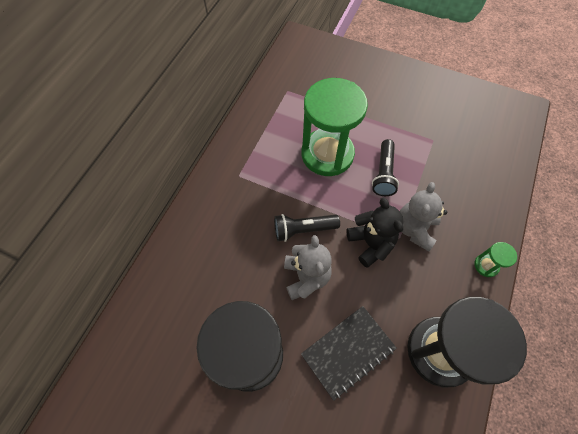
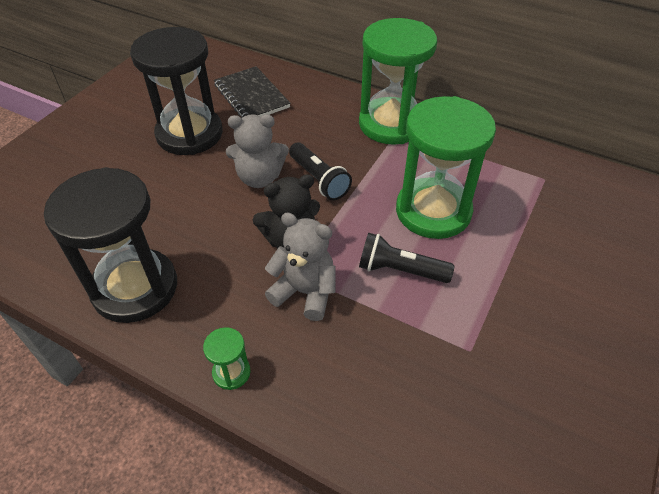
camera: 95 degrees right, 15 degrees down
(230, 181) = (391, 124): none -> green hourglass
(303, 230) = (319, 179): black flashlight -> black flashlight turned 150 degrees clockwise
(348, 351) = (166, 204): black notebook -> black notebook (251, 96)

